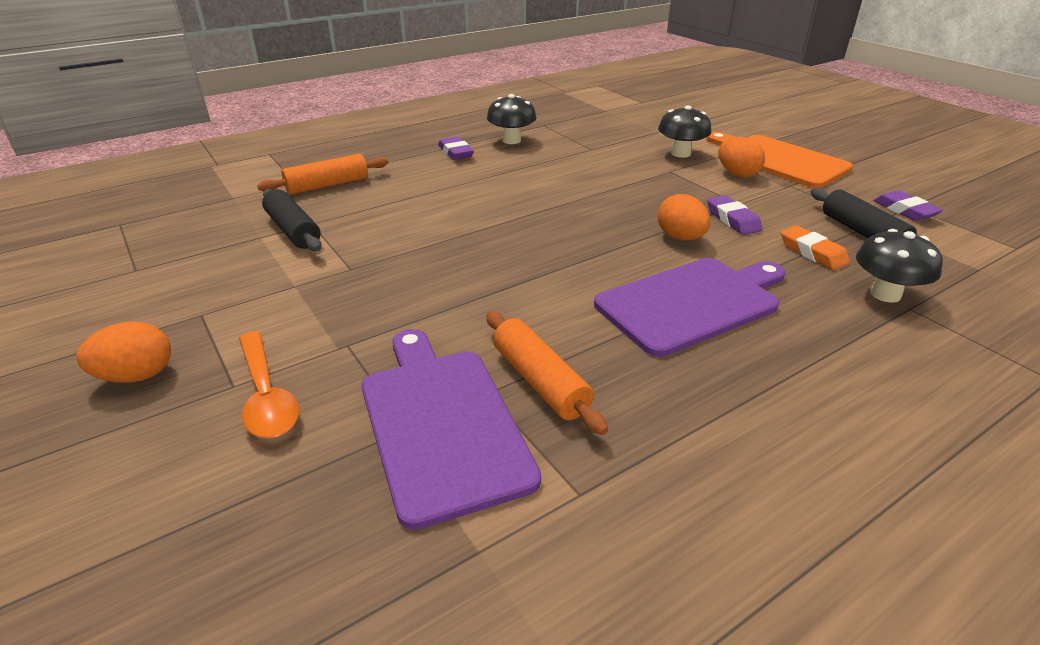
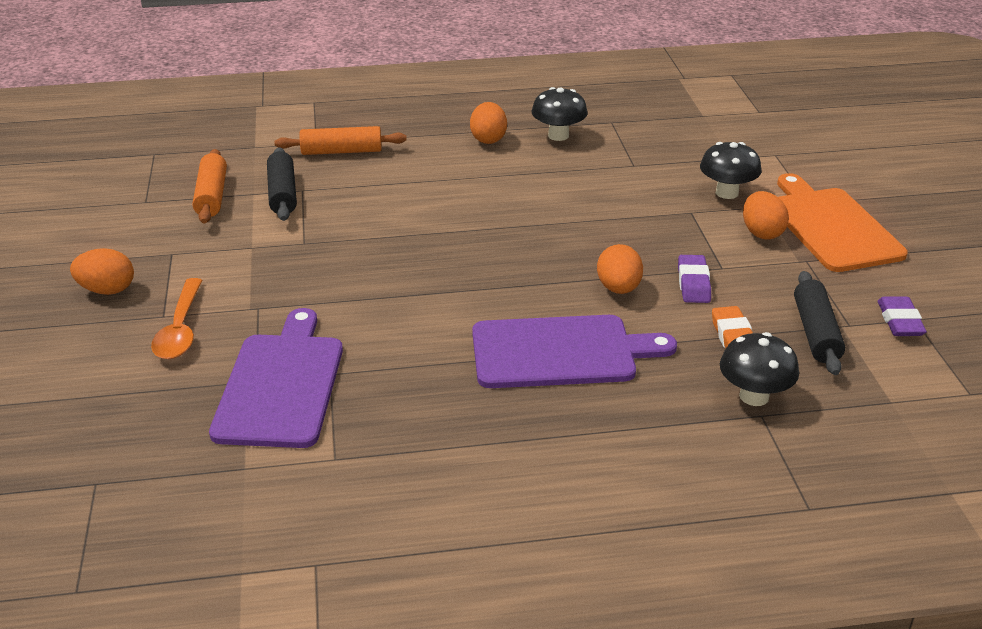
camera: 25 degrees right, 0 degrees up
(455, 152) = (488, 139): purple eraser -> orange egg
(539, 381) = (374, 377): orange rolling pin -> orange rolling pin (211, 196)

